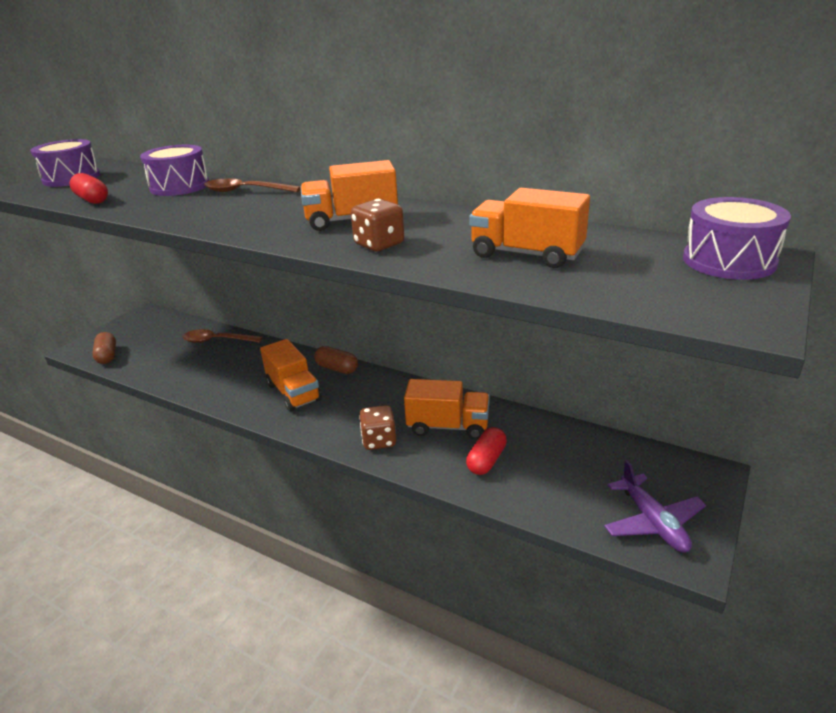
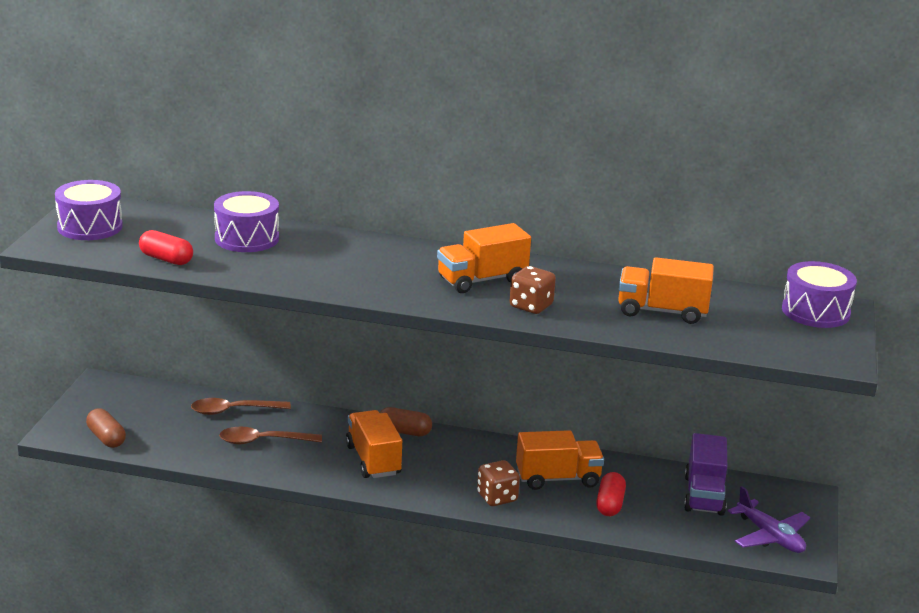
camera: 20 degrees left, 5 degrees down
(245, 191) = (332, 244): brown spoon -> brown spoon (263, 441)
(293, 392) = (373, 460): orange truck -> orange truck turned 150 degrees counterclockwise
(591, 460) = (704, 495): none -> purple truck

